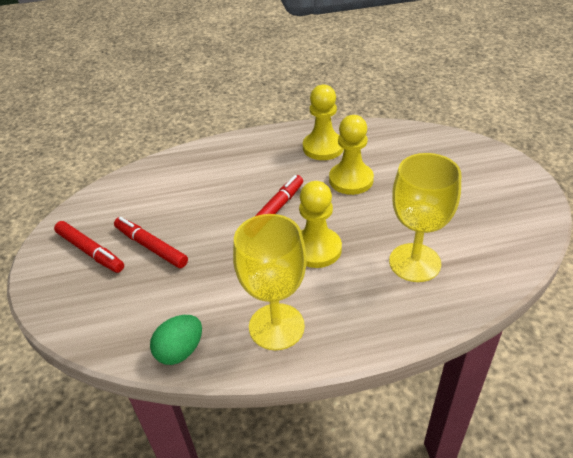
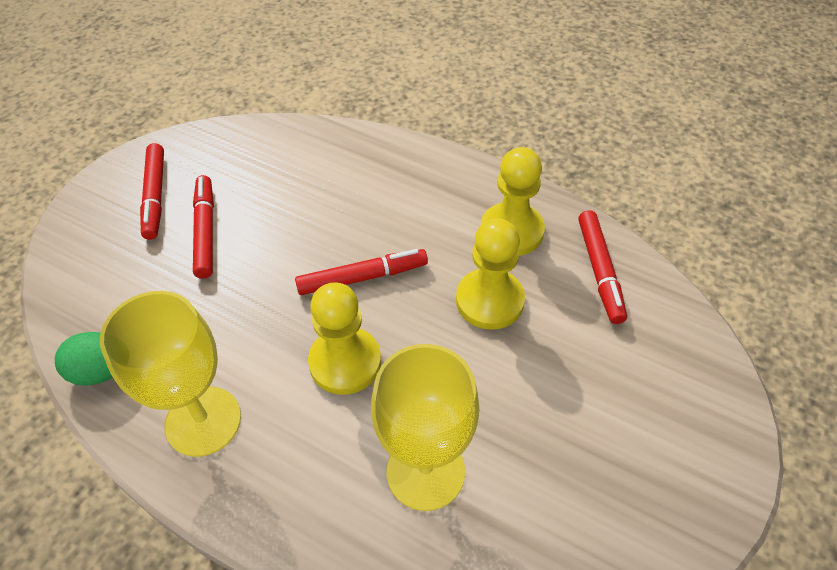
camera: 40 degrees right, 10 degrees up
(383, 139) = (600, 271): none -> red marker

